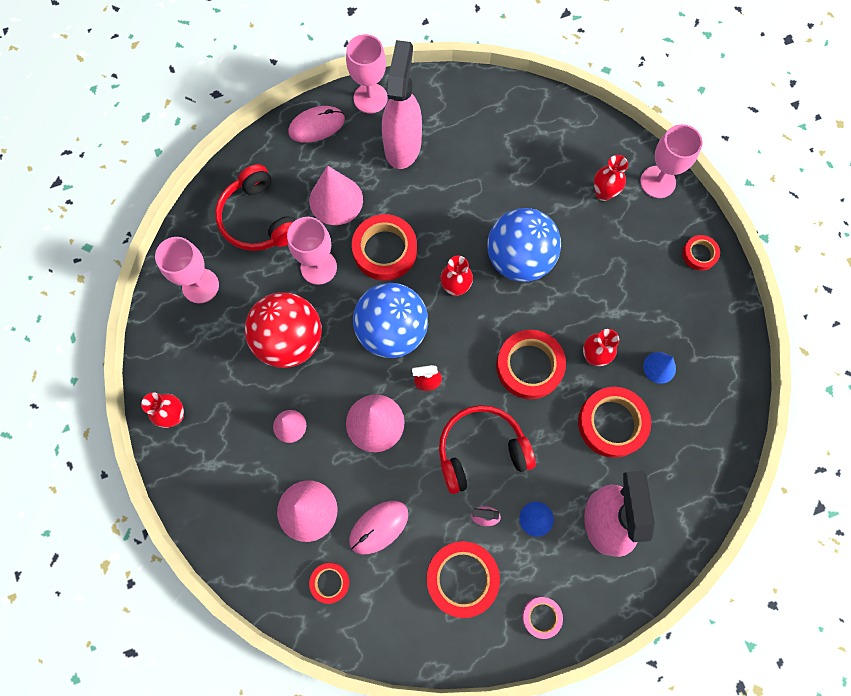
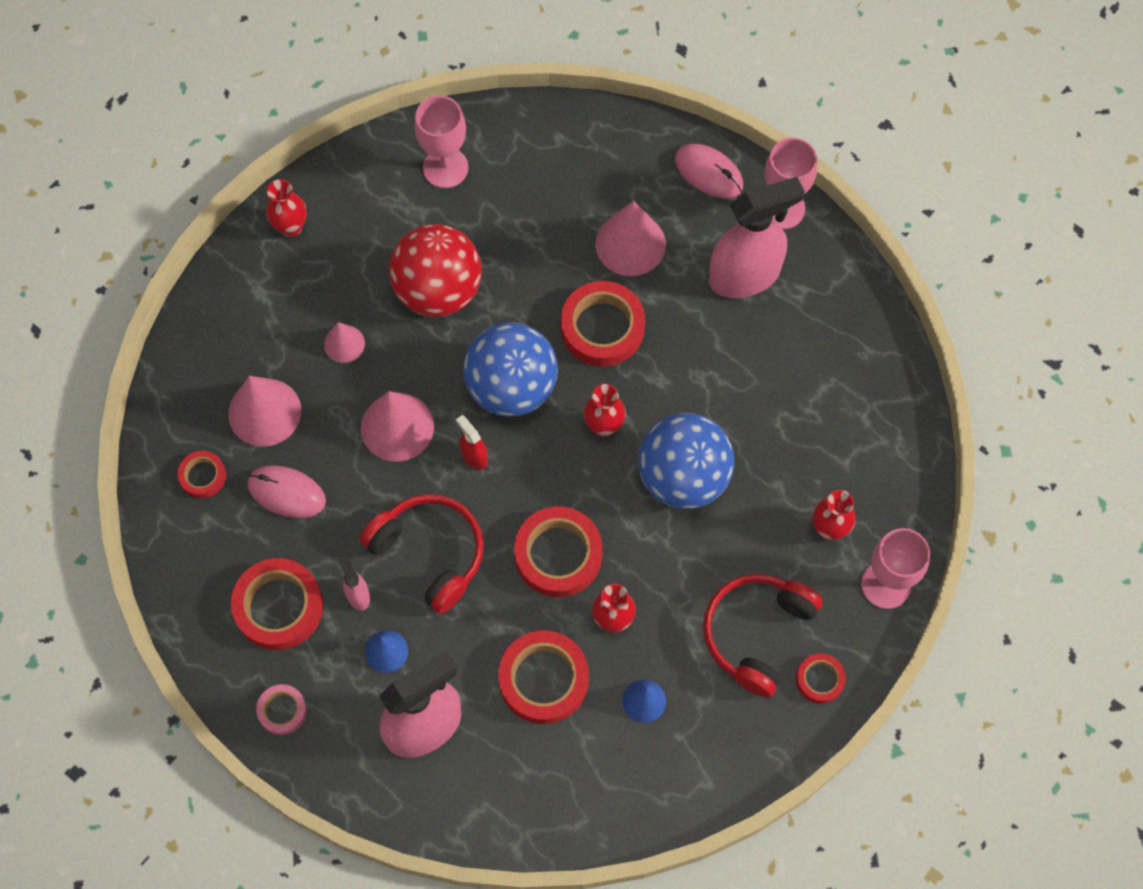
camera: 60 degrees right, 5 degrees down
(258, 219) = (557, 179): red headphones -> red headphones (756, 633)
(318, 267) = (539, 271): pink goblet -> none

